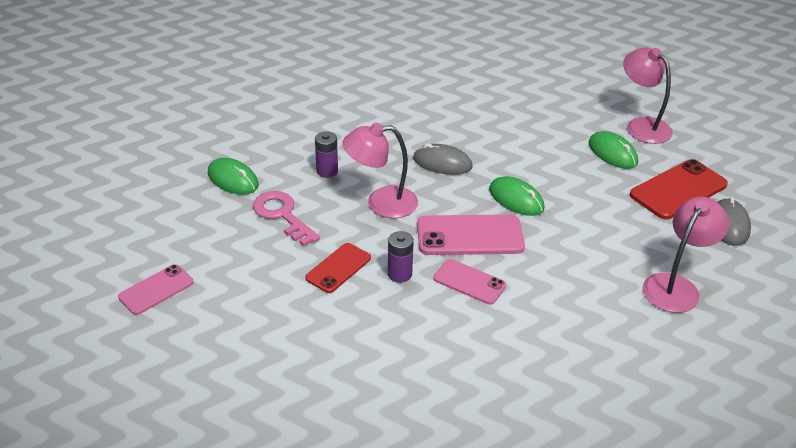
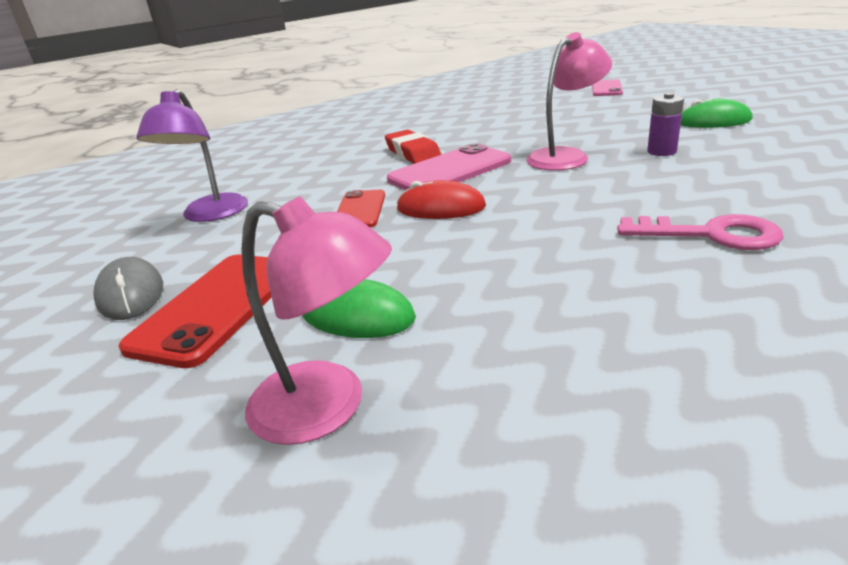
camera: 150 degrees right, 10 degrees down
(282, 215) = (621, 125): pink key -> pink key (710, 234)
(338, 268) = (521, 126): red phone -> red phone (359, 210)
(399, 274) = (473, 138): purple battery -> none
(442, 163) = (573, 201): grey mouse -> none
(469, 282) = (413, 153): pink phone -> red eraser
(516, 199) = (441, 208): green mouse -> red mouse
(676, 286) = (210, 215): pink lamp -> purple lamp

